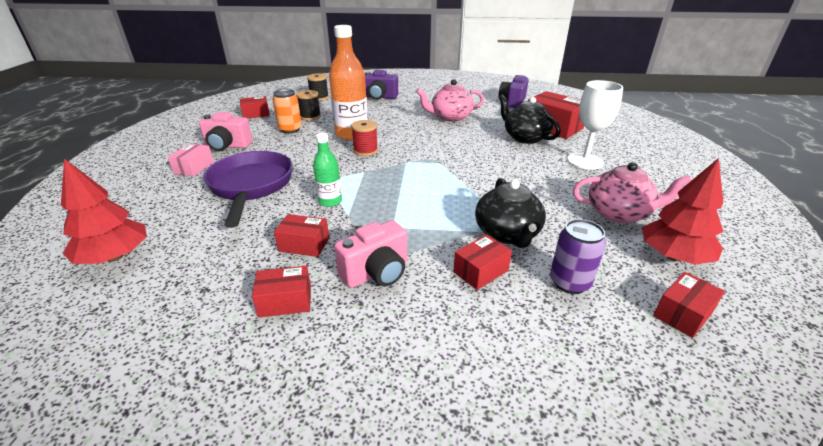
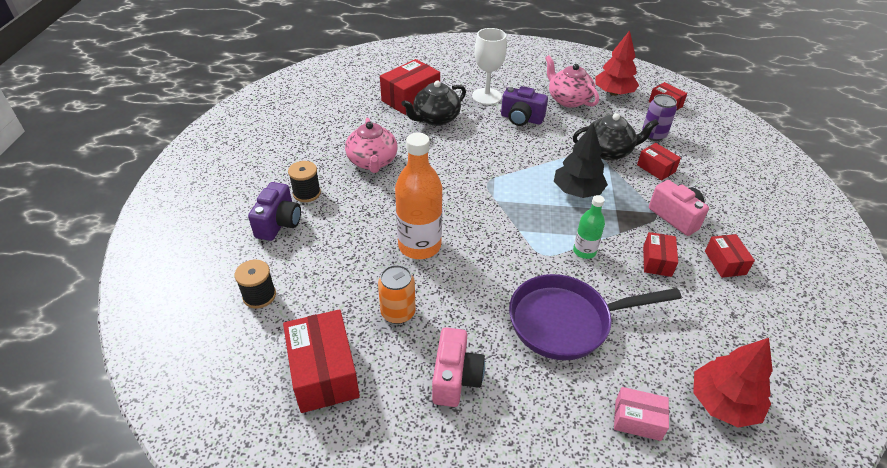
camera: 90 degrees left, 10 degrees up
(194, 168) = (527, 399): pink box -> pink box (637, 420)
(256, 114) = (324, 372): red box -> red box, size x1.78
(310, 116) = (348, 296): black spool -> black spool (307, 193)
(365, 151) = (468, 231): red spool -> none
(423, 205) = (577, 191): none -> black tree
(512, 102) = (331, 112): purple camera -> purple camera (521, 119)
(619, 213) = (568, 100): pink teapot -> pink teapot turned 45 degrees counterclockwise

